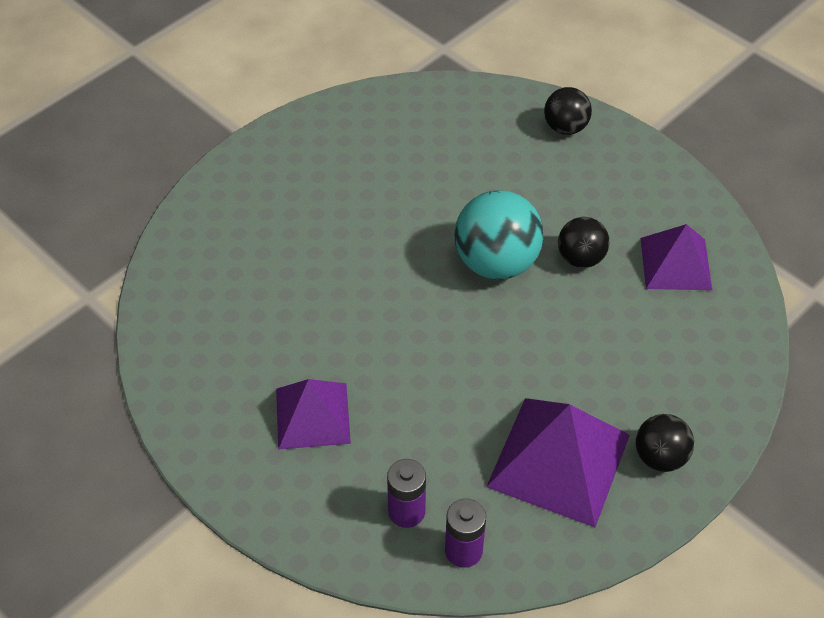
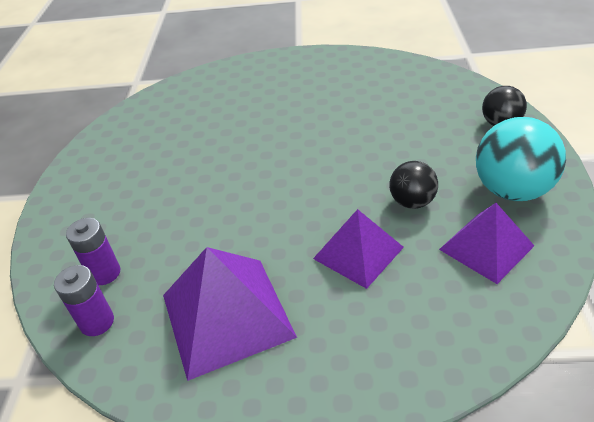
camera: 50 degrees right, 10 degrees down
(313, 415) = (139, 189): purple pyramid -> purple pyramid (358, 253)
(496, 262) = (349, 173): turquoise ball -> turquoise ball (512, 190)
(660, 457) = (298, 371): black ball -> none

